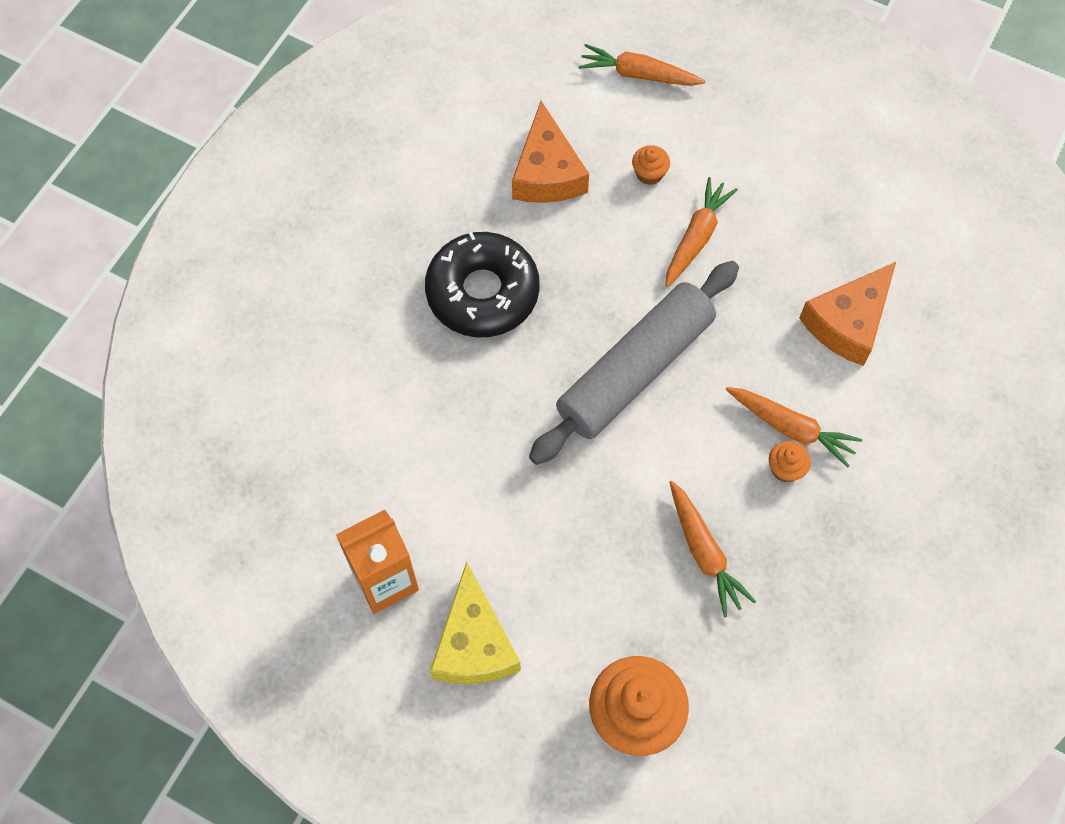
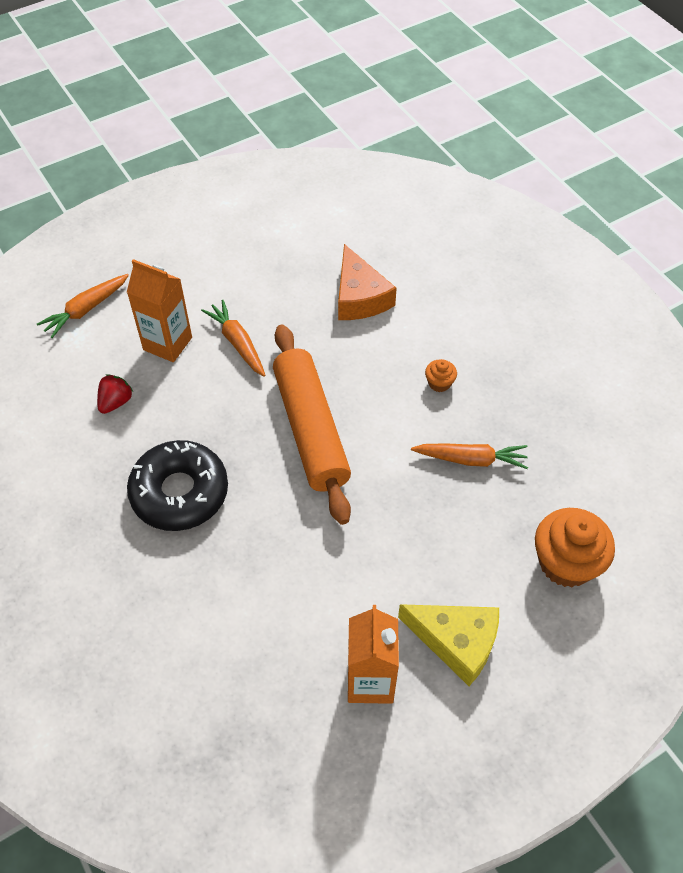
camera: 60 degrees left, 10 degrees down
(547, 172) = (116, 402): orange cheese -> red strawberry
(634, 370) = (310, 430): grey rolling pin -> orange rolling pin
(649, 173) = (167, 343): orange cupcake -> orange carton
(791, 428) = (413, 365): orange carrot -> none

